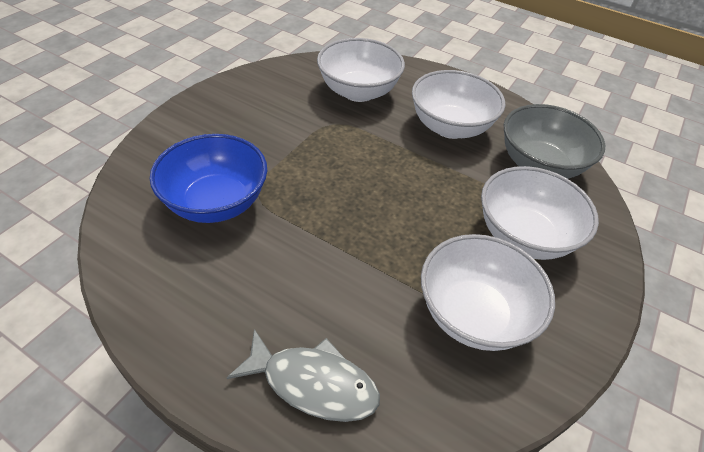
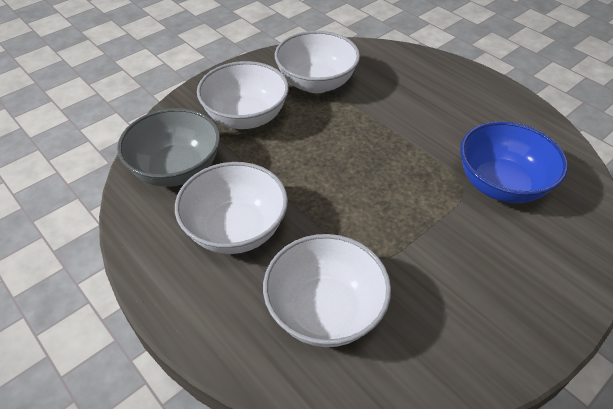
camera: 160 degrees left, 0 degrees up
(313, 383) = (426, 72): grey fish -> none

